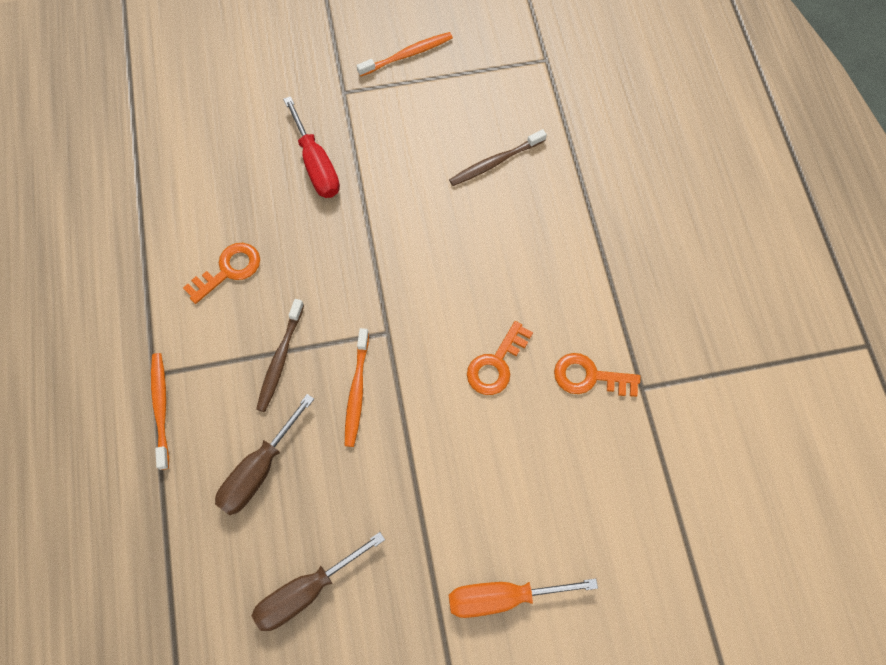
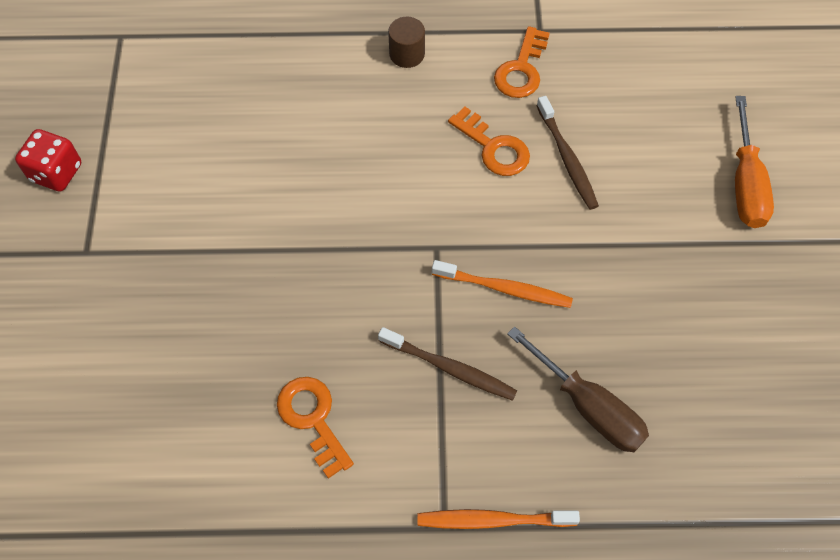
camera: 80 degrees left, 5 degrees down
(306, 592) = (734, 369): brown screwdriver -> none
(316, 164) = (185, 297): red screwdriver -> none
(408, 55) = (56, 173): orange toothbrush -> red dice
(495, 162) = (242, 107): brown toothbrush -> brown toothbrush (567, 159)
(582, 277) = (407, 54): none -> brown cylinder

